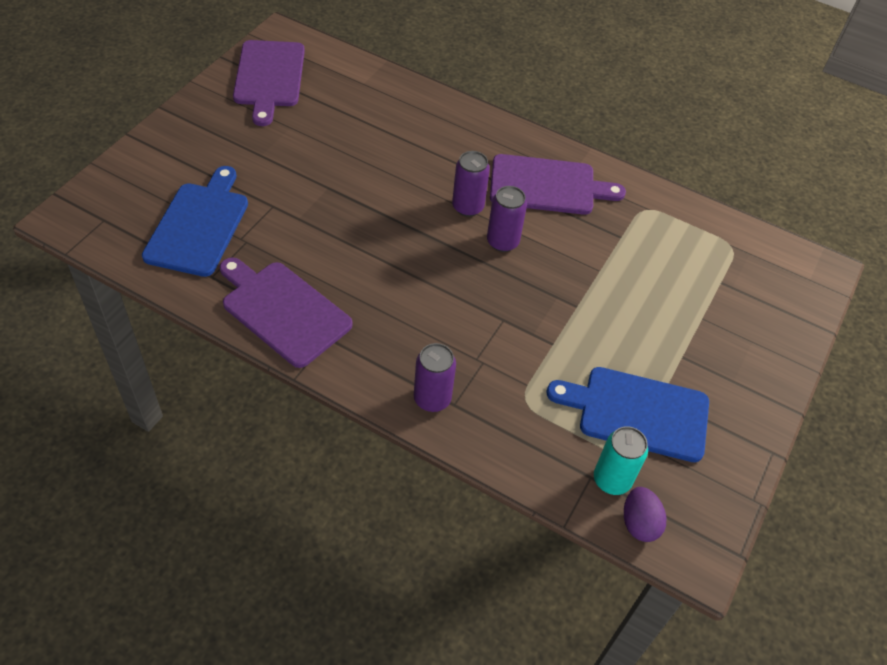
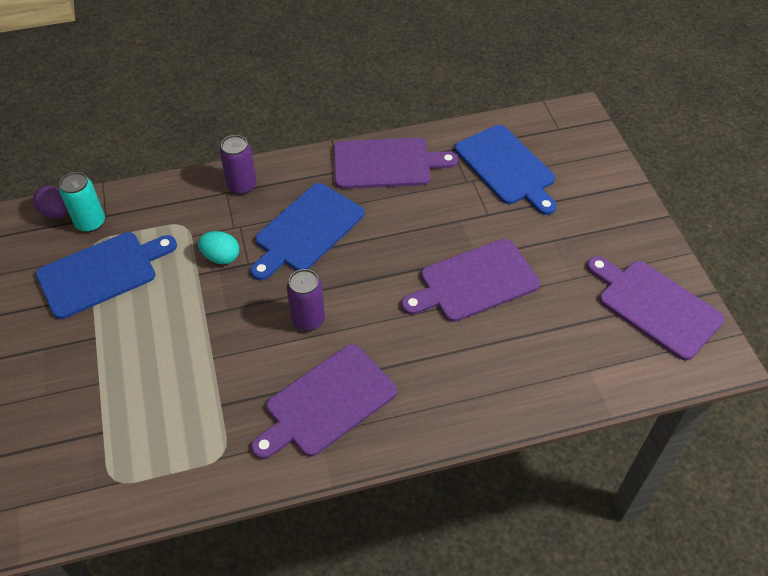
camera: 140 degrees right, 0 degrees up
(355, 174) = (474, 282): none -> purple cutting board
(425, 308) = (307, 230): none -> blue cutting board
(467, 207) = (365, 326): purple can -> none
(520, 343) = (221, 257): none -> turquoise egg

